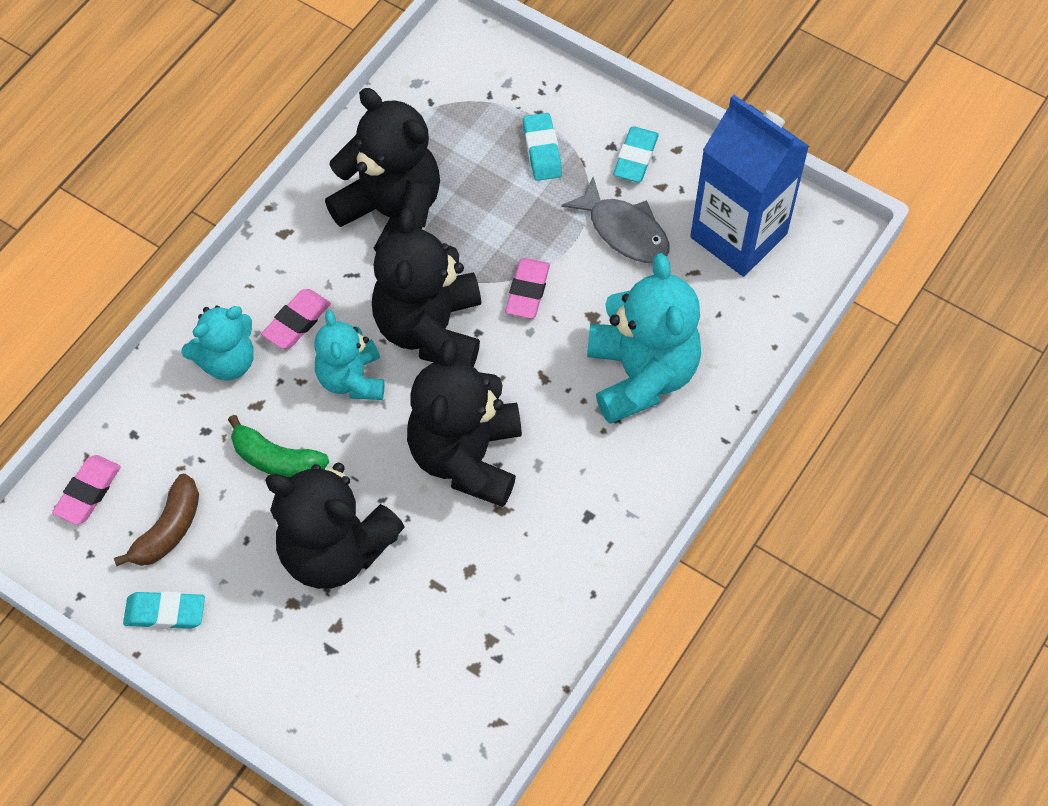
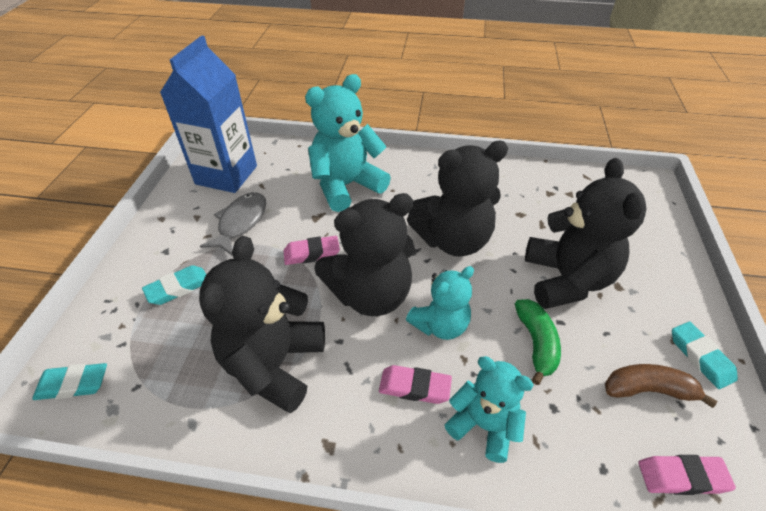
camera: 115 degrees left, 15 degrees down
(635, 158) = (174, 235): turquoise eraser -> turquoise eraser (73, 384)

